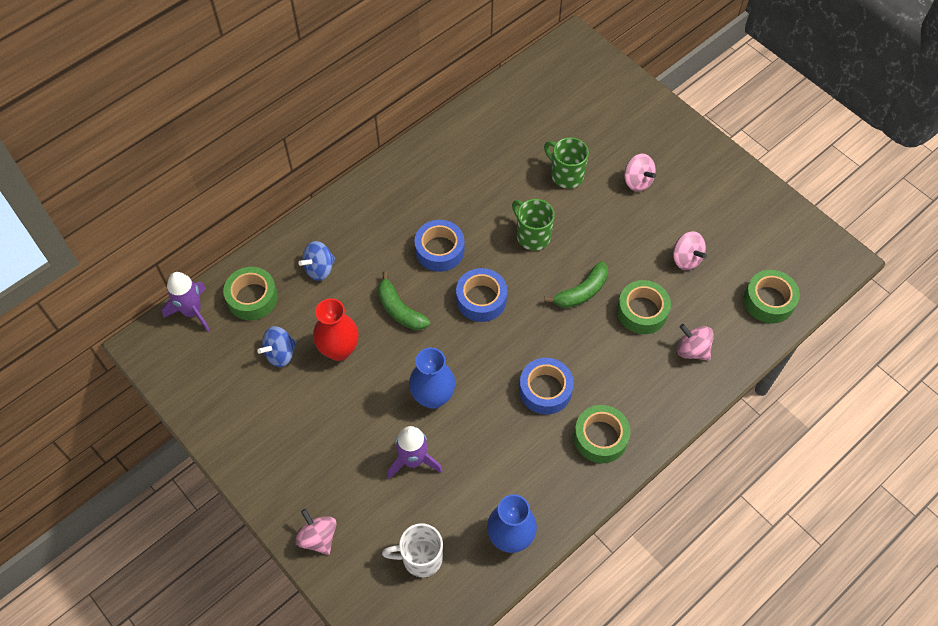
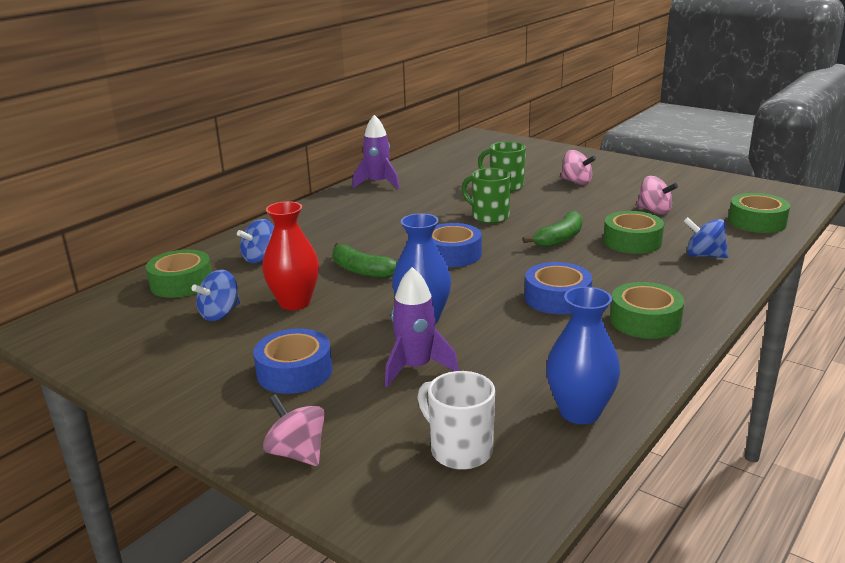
camera: 10 degrees left, 35 degrees down
(192, 311) = (105, 300): purple rocket -> purple rocket (378, 183)
(420, 558) = (459, 450): white mug -> white mug turned 60 degrees clockwise
(439, 250) = (394, 234): blue tape -> blue tape (294, 372)
(692, 350) = (704, 256): pink spinning top -> blue spinning top

